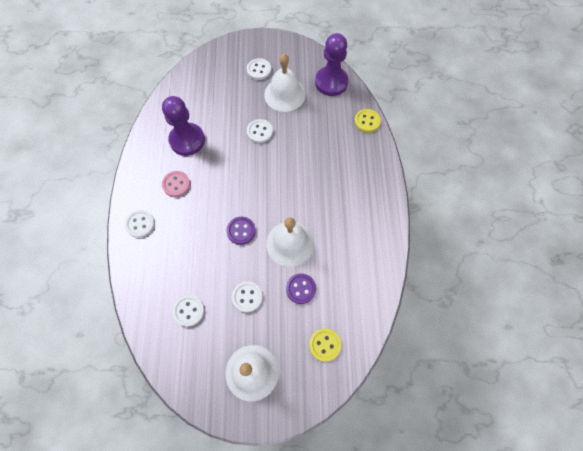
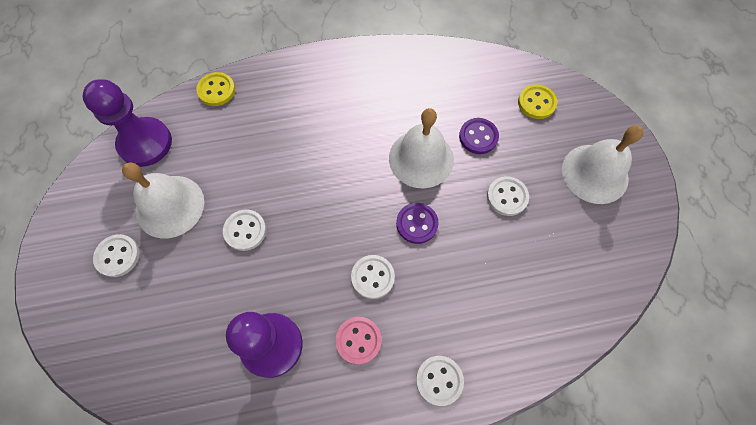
camera: 100 degrees left, 0 degrees up
(188, 311) = (548, 267): white button -> white button (372, 277)

